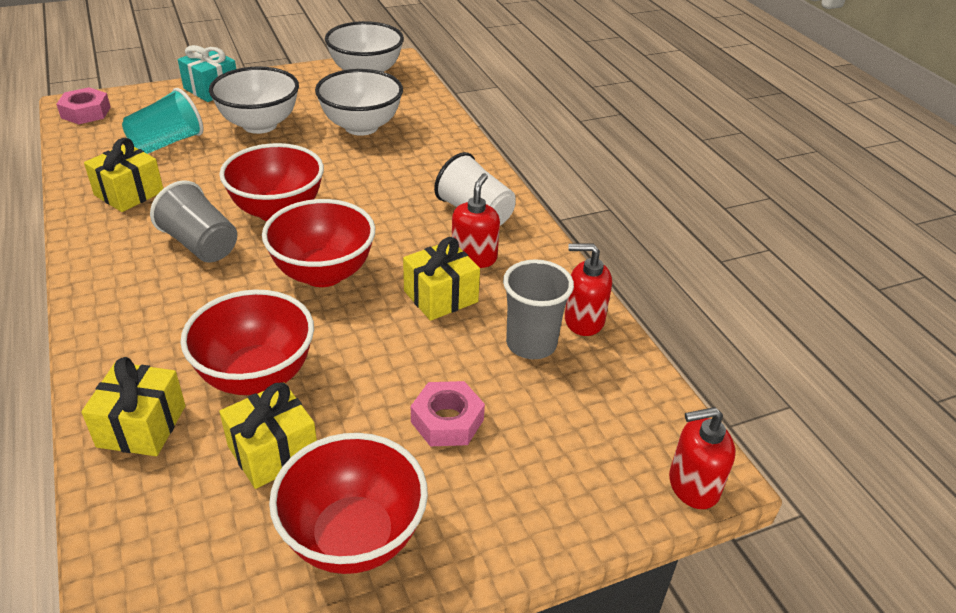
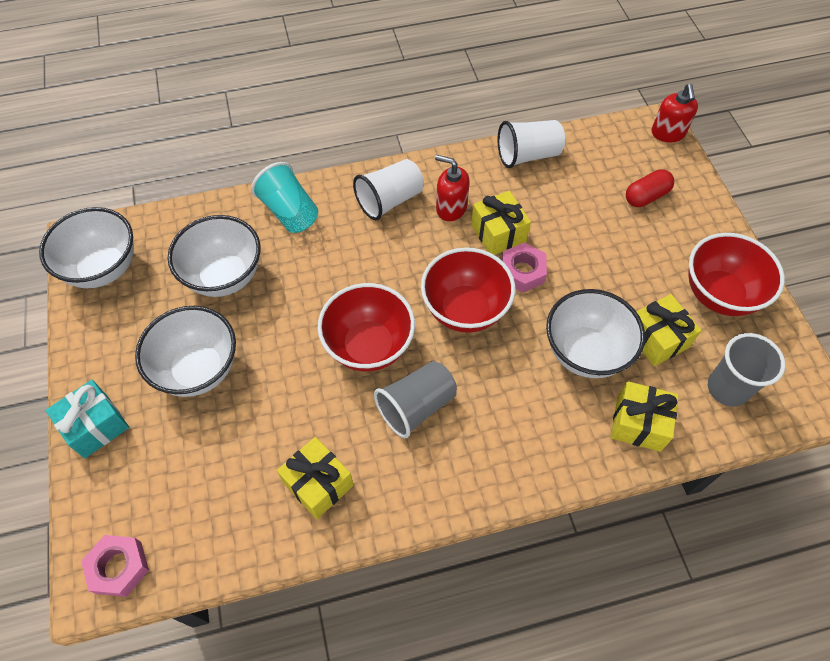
camera: 80 degrees left, 20 degrees up
(167, 143) = (219, 460): turquoise cup -> turquoise cup (290, 212)
(256, 376) = (585, 352): red bowl -> white bowl
(447, 421) = (624, 241): pink nut -> pink nut (522, 271)
(531, 344) = (551, 187): grey cup -> grey cup (727, 388)
(540, 450) = (646, 196): none -> red capsule
(583, 320) = (527, 155): red soap dispenser -> white cup

